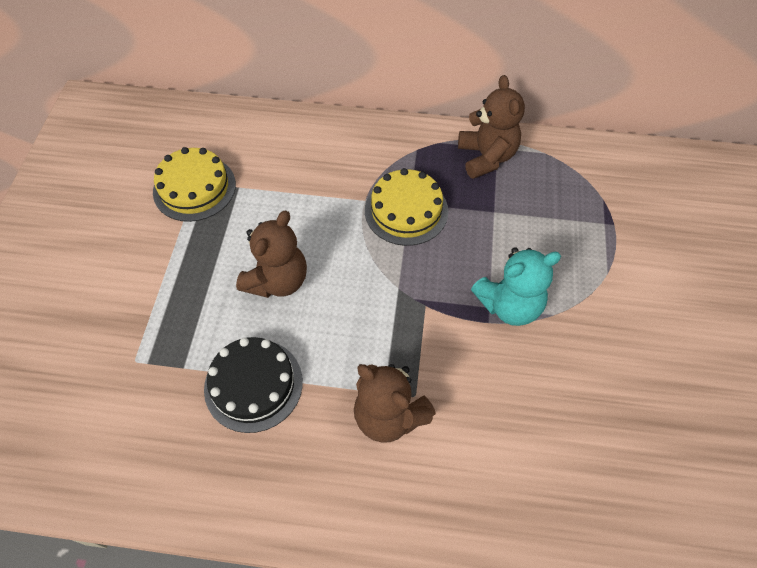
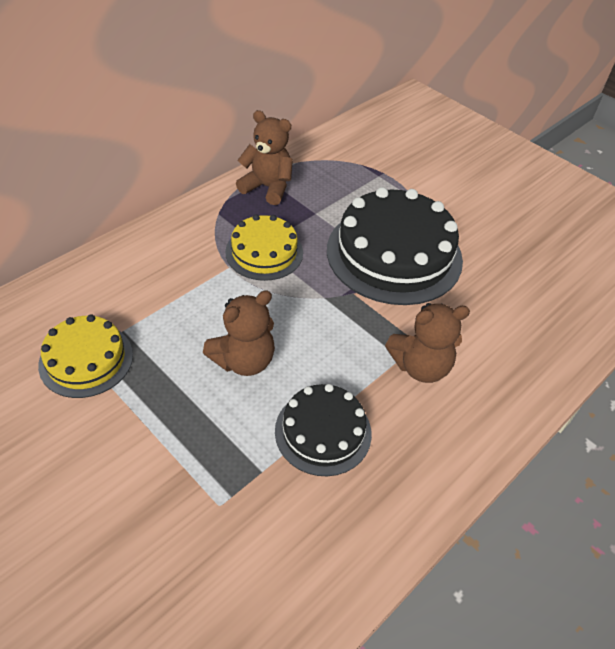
camera: 55 degrees left, 10 degrees down
(277, 280) = (244, 360): brown teddy bear -> brown teddy bear turned 75 degrees clockwise
(509, 305) = (394, 254): turquoise teddy bear -> black cake

